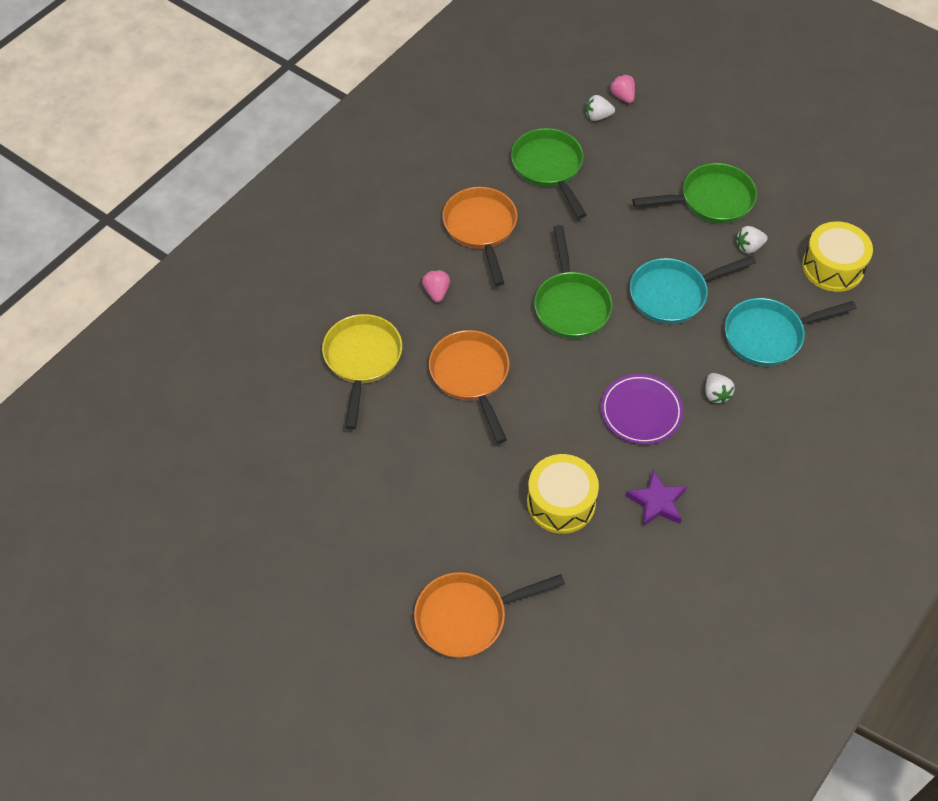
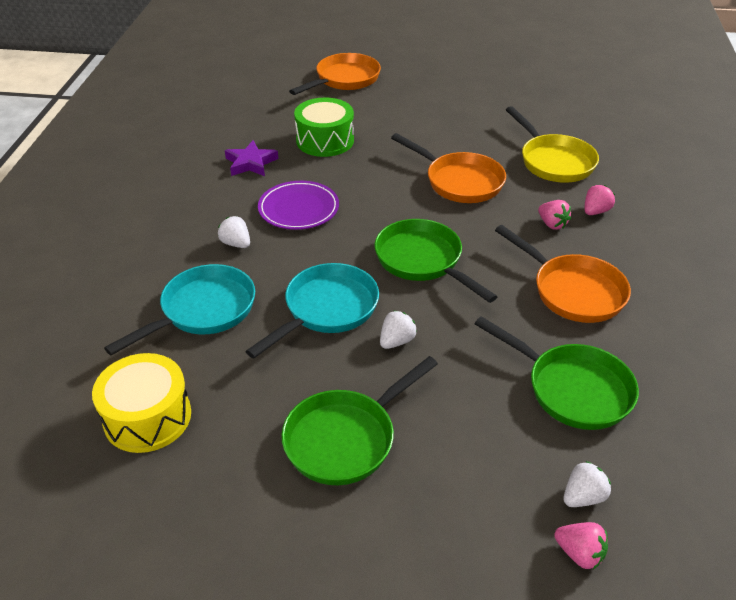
camera: 150 degrees right, 15 degrees down
(388, 288) = (595, 211): none -> pink strawberry
(561, 502) = (325, 141): yellow drum -> green drum
(749, 247) = (266, 397): white strawberry -> white strawberry (396, 341)

